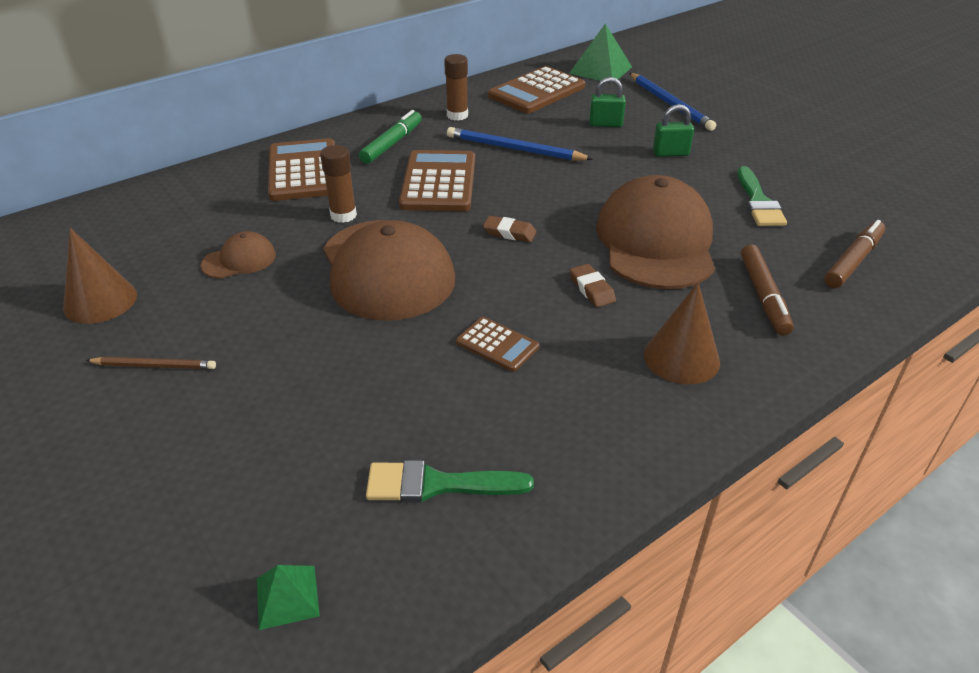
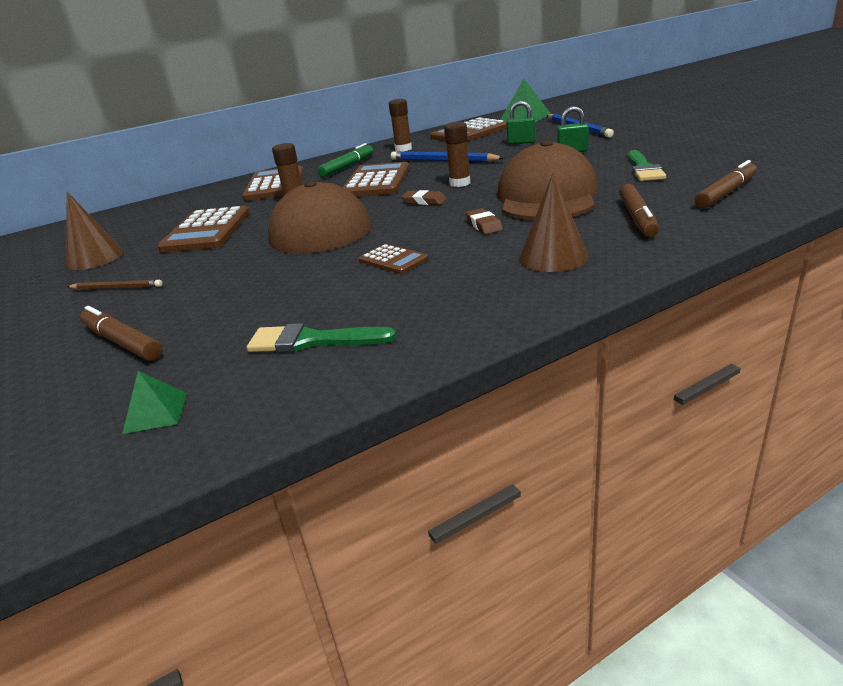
camera: 10 degrees right, 10 degrees down
(201, 472) = (122, 342): none -> brown marker
(239, 260) = (207, 231): brown cap -> brown calculator
(546, 201) = (460, 183): none -> brown glue stick

